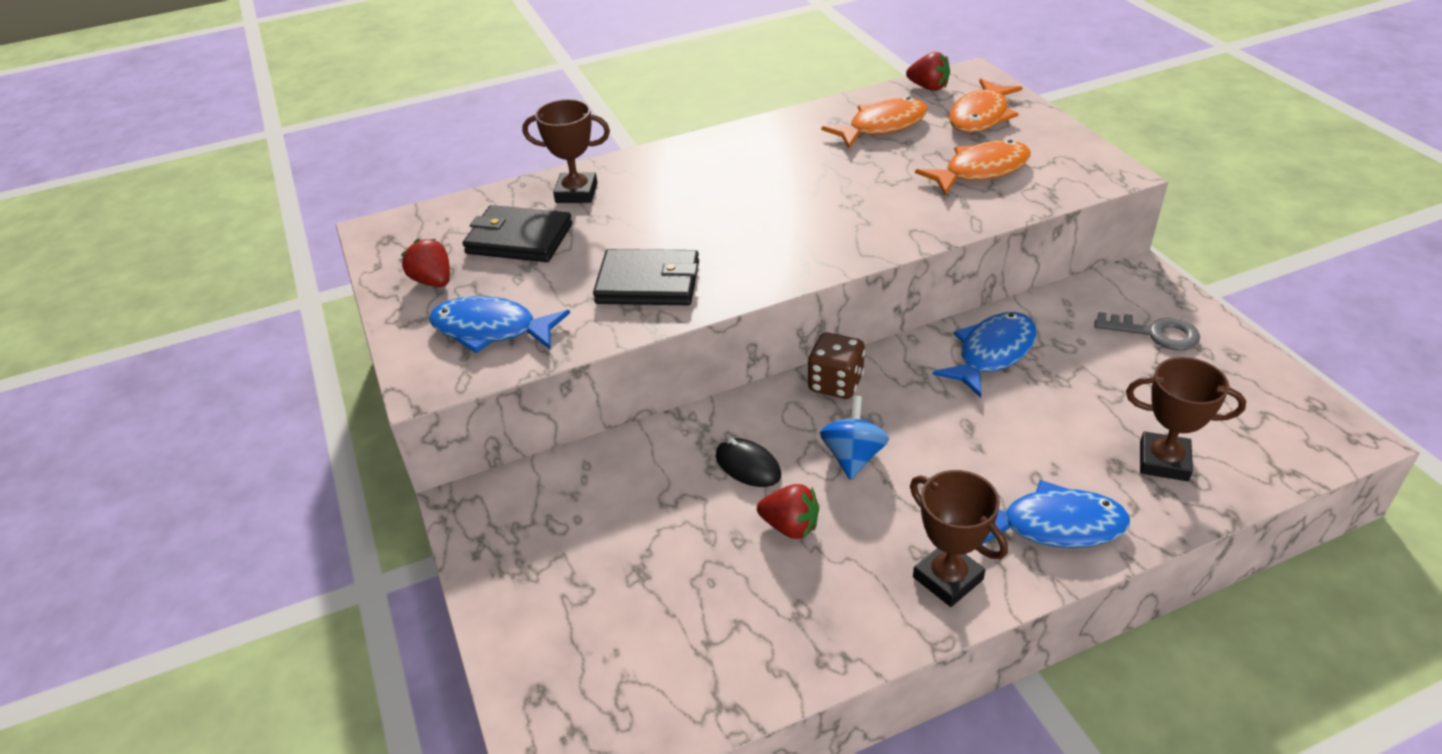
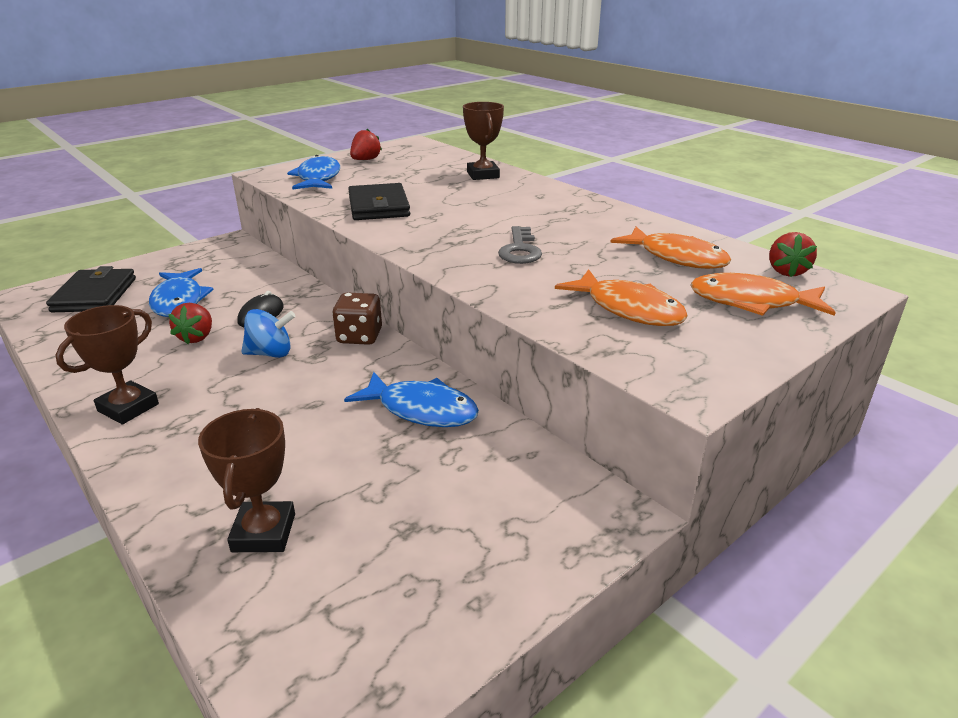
camera: 70 degrees right, 10 degrees down
(519, 239) = (419, 170): black wallet -> black wallet (95, 295)
(1053, 525) = (178, 459): blue fish -> blue fish (179, 301)
(1155, 333) = (497, 525): grey key -> grey key (520, 250)

